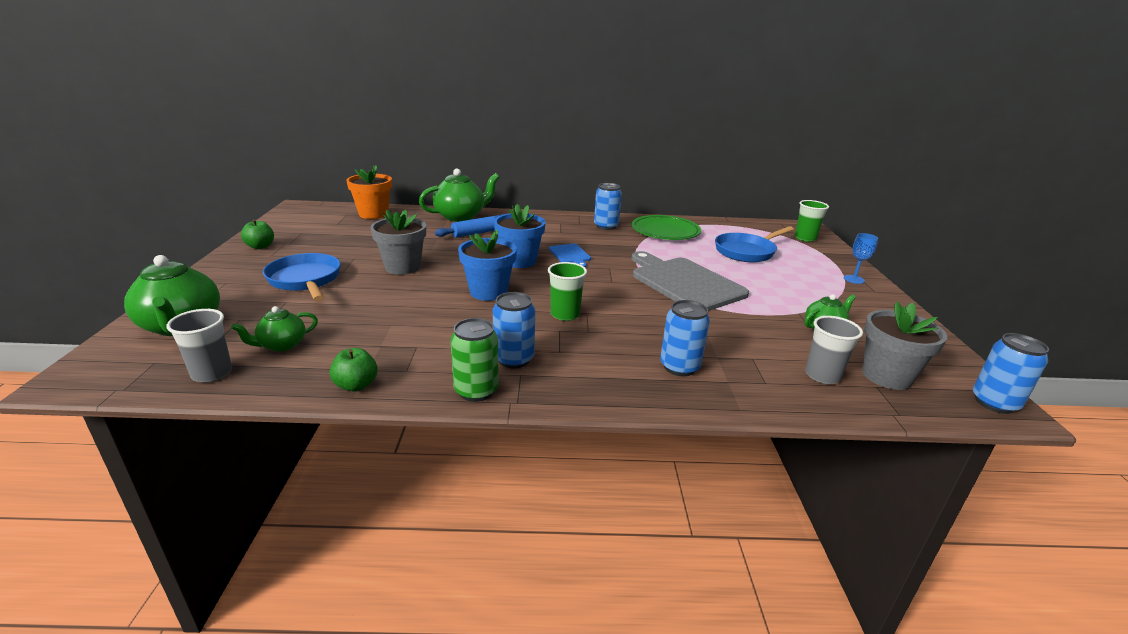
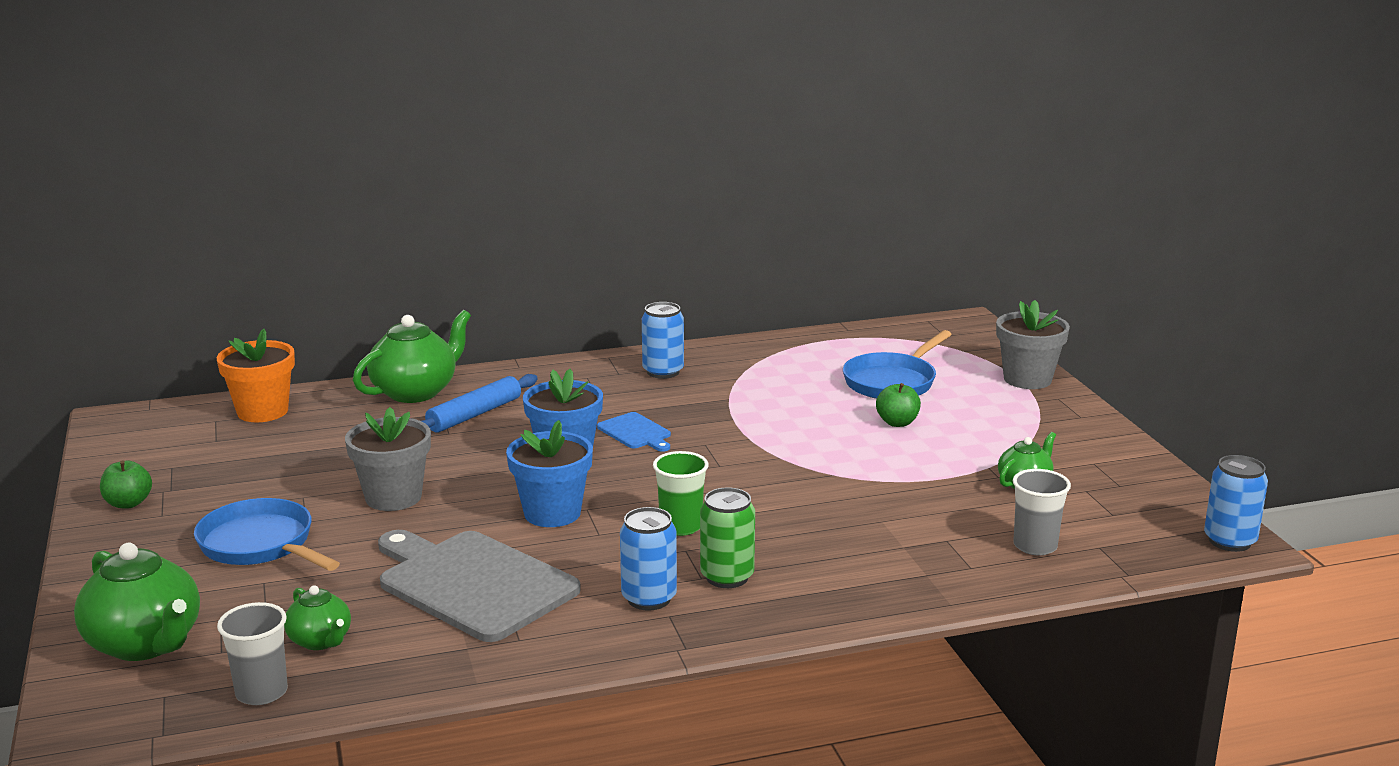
camera: 15 degrees left, 5 degrees down
(282, 345) = (321, 641): green teapot -> green teapot turned 75 degrees counterclockwise
(356, 385) = (469, 668): green apple -> green apple (897, 423)
(476, 391) = (627, 645): green can -> green can (727, 577)
(665, 231) = (759, 366): green plate -> none
(679, 367) = (862, 568): blue can -> none
(684, 283) = (822, 449): grey cutting board -> grey cutting board (472, 584)
(805, 238) = (970, 343): green cup -> none
(854, 279) = (1050, 403): blue goblet -> none
(886, 376) = (1109, 532): grey flower pot -> grey flower pot (1027, 379)

